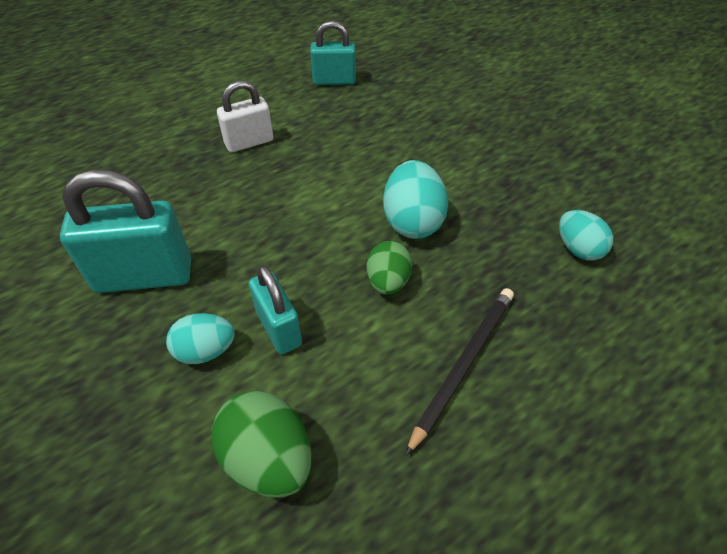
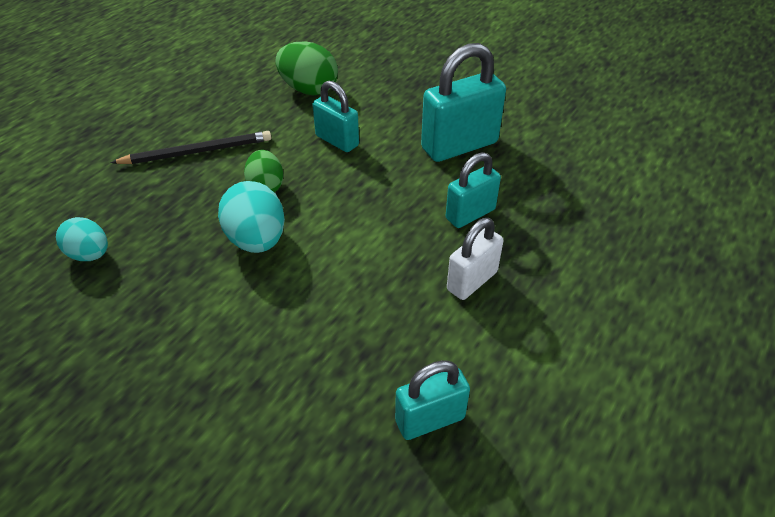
camera: 160 degrees right, 5 degrees down
(204, 194) = (470, 214): none -> turquoise padlock
(205, 350) = (379, 120): turquoise egg -> none
(463, 364) = (197, 151): black pencil -> black pencil turned 120 degrees counterclockwise

